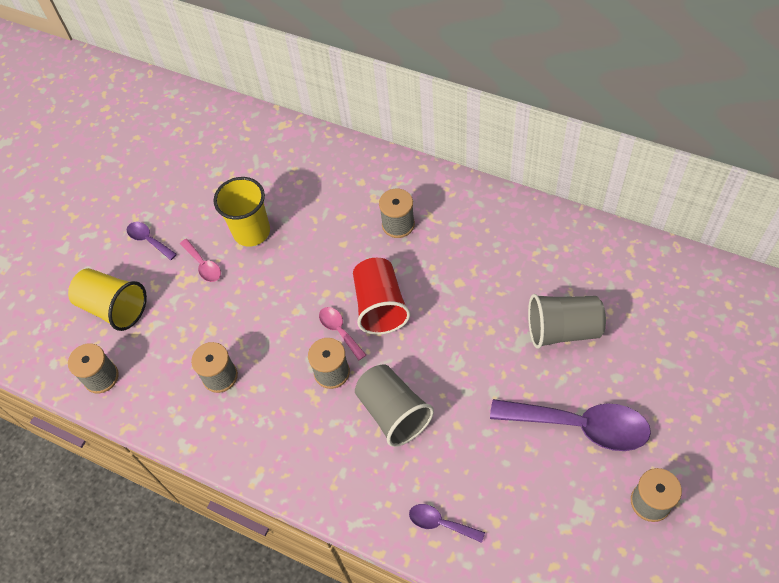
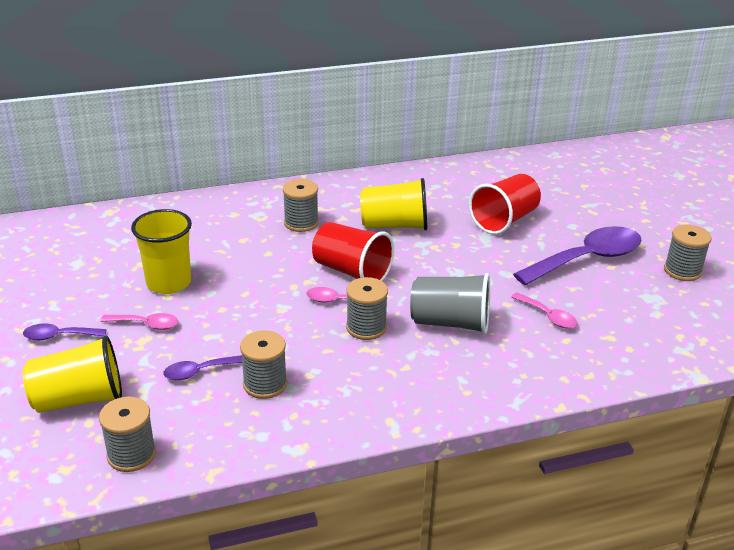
camera: 50 degrees left, 25 degrees down
(440, 523) = (576, 361): purple spoon -> purple spoon (199, 372)
(465, 275) = (394, 225): none -> yellow cup
(473, 462) = (548, 316): none -> pink spoon
(563, 330) = (504, 220): grey cup -> red cup

